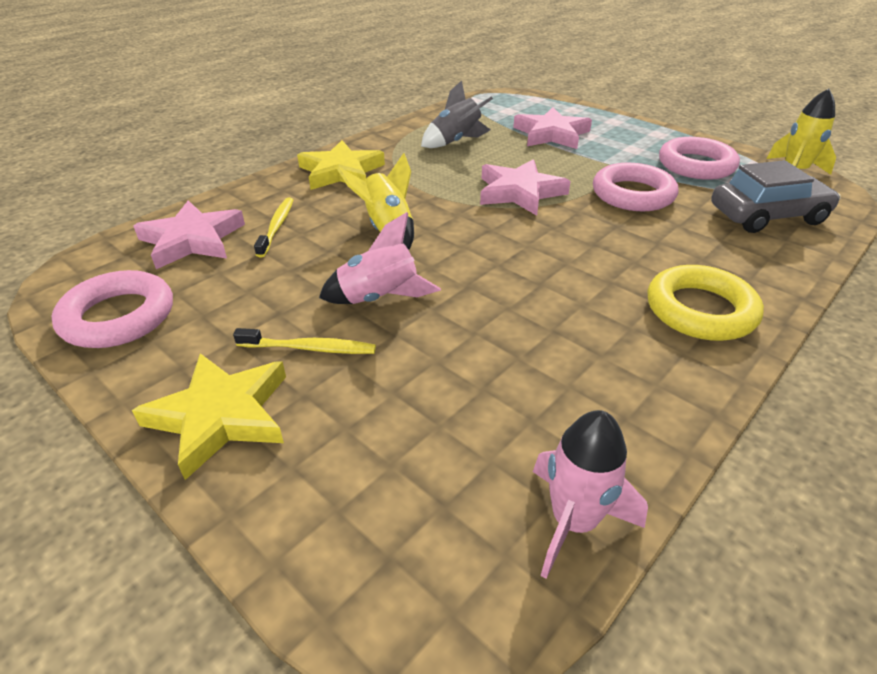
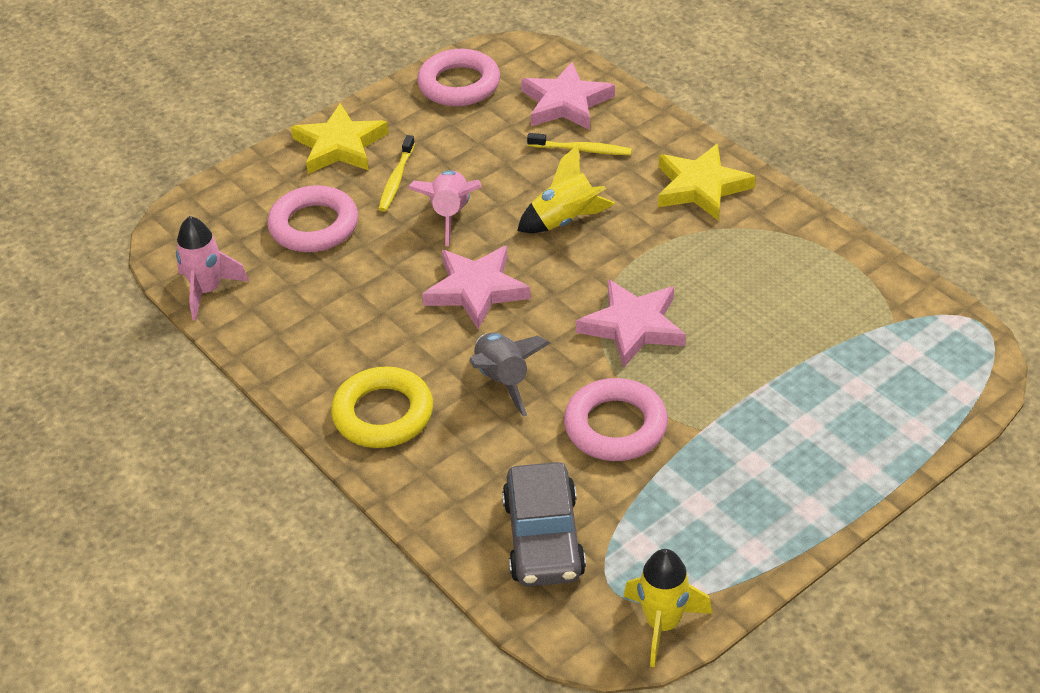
camera: 100 degrees right, 5 degrees up
(455, 142) = (786, 285): grey rocket -> grey rocket (503, 380)
(551, 134) = (811, 385): pink star -> pink star (476, 290)
(696, 165) = (694, 517): pink ring -> pink ring (314, 226)

